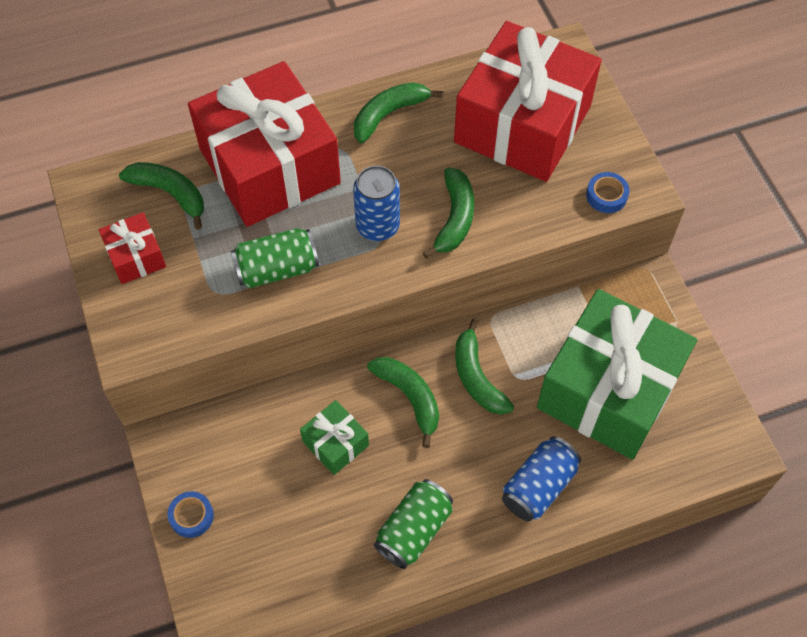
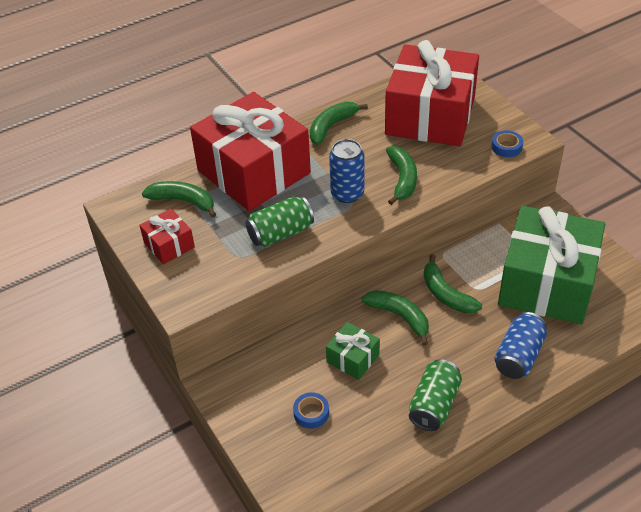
camera: 10 degrees left, 15 degrees down
(191, 516) = (254, 431): blue tape -> blue tape (311, 413)

